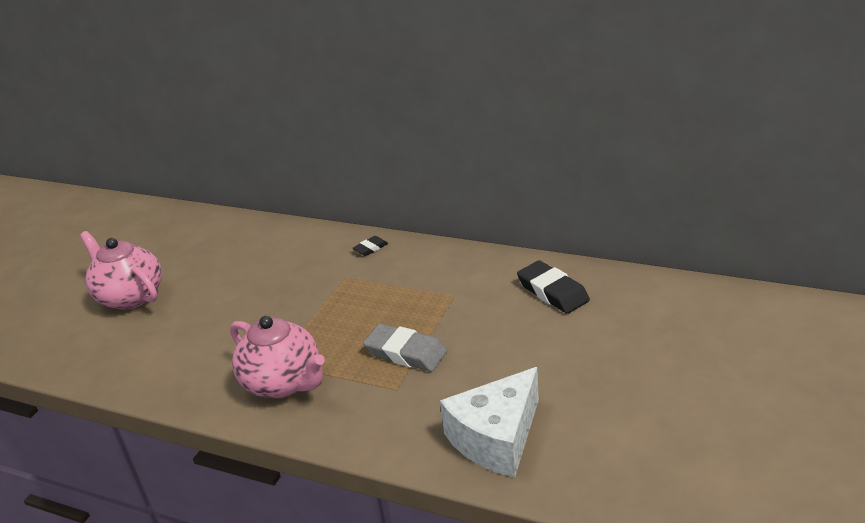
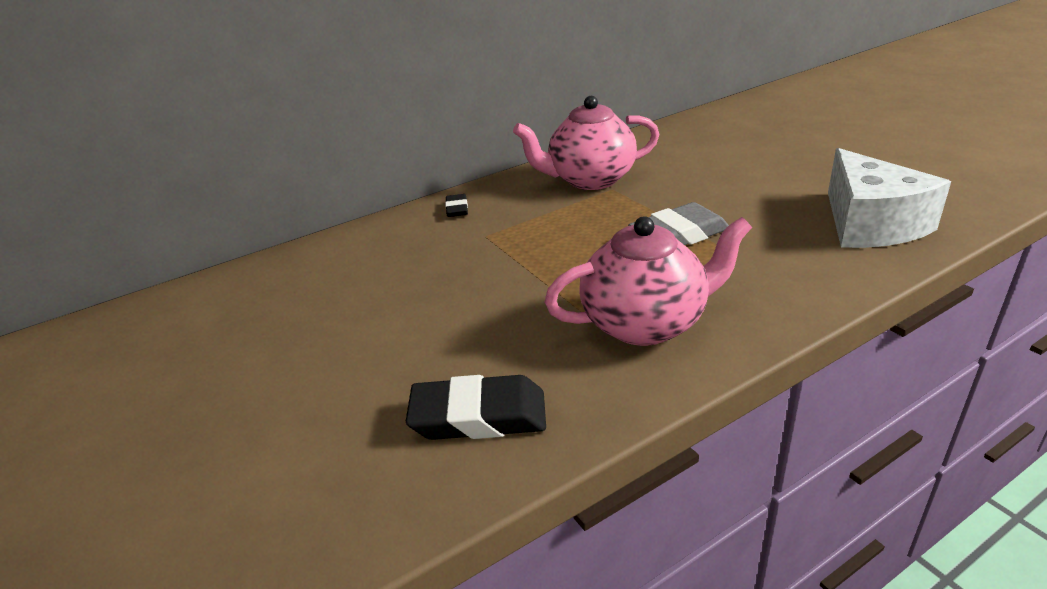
camera: 55 degrees left, 0 degrees up
(130, 296) = (239, 418): pink teapot -> pink teapot (590, 180)
(552, 292) = (670, 149): black eraser -> black eraser (478, 416)

